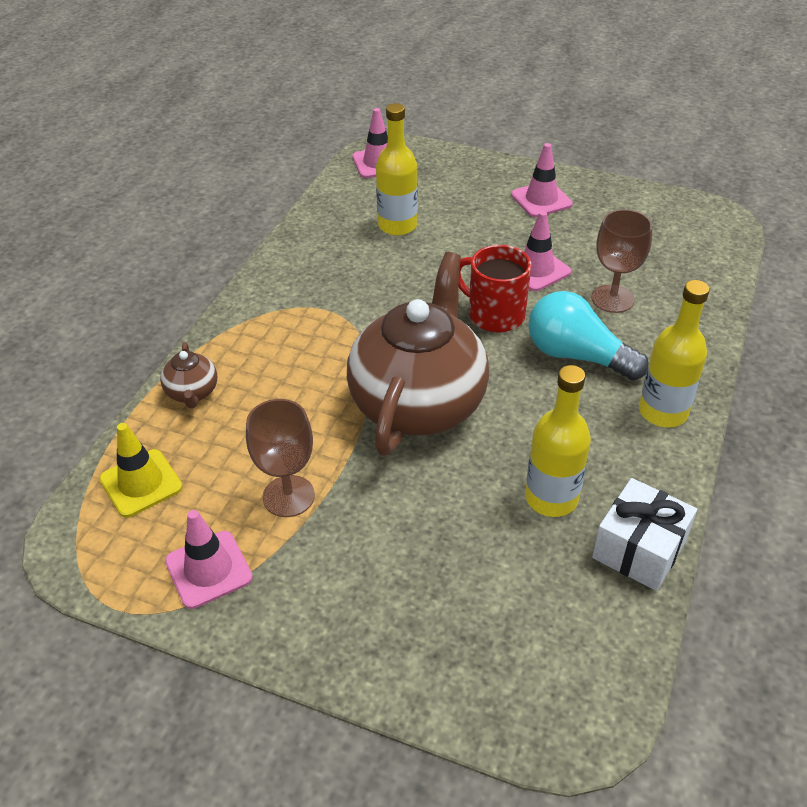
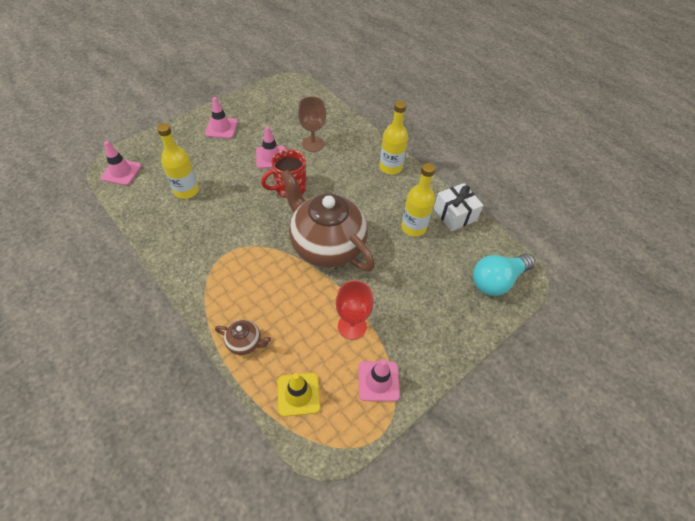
camera: 65 degrees left, 10 degrees up
(288, 496) = (352, 326): brown goblet -> red goblet
(577, 356) = (339, 175): turquoise light bulb -> turquoise light bulb (497, 280)

